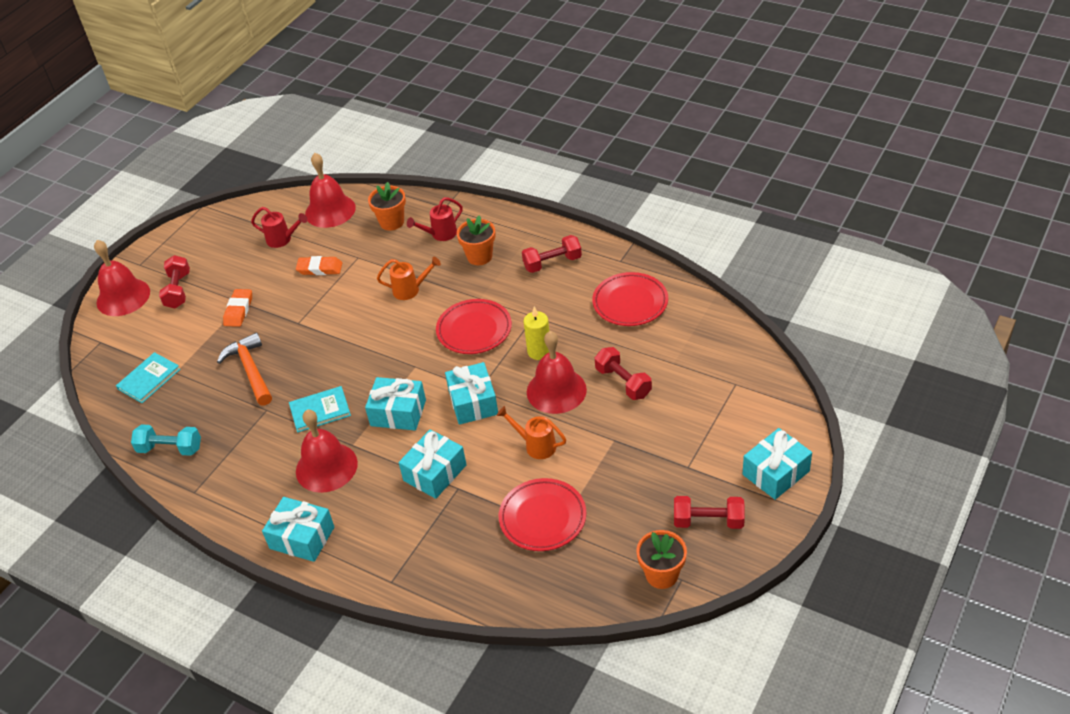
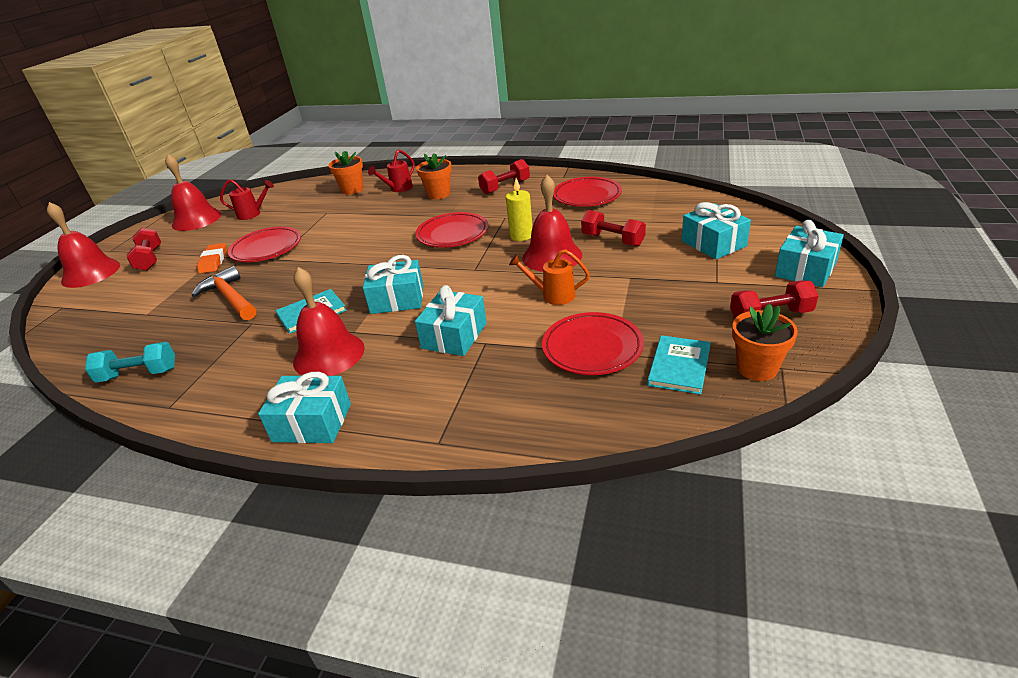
camera: 15 degrees left, 10 degrees down
(149, 379) = (115, 324): turquoise book -> turquoise book (679, 366)
(290, 303) = (266, 248): none -> red plate
(320, 268) = (291, 224): orange eraser -> none
(330, 210) = (294, 192): red bell -> red bell (196, 219)
(410, 290) = (382, 222): orange watering can -> none
(473, 402) = (473, 278): turquoise gift -> turquoise gift (713, 244)

